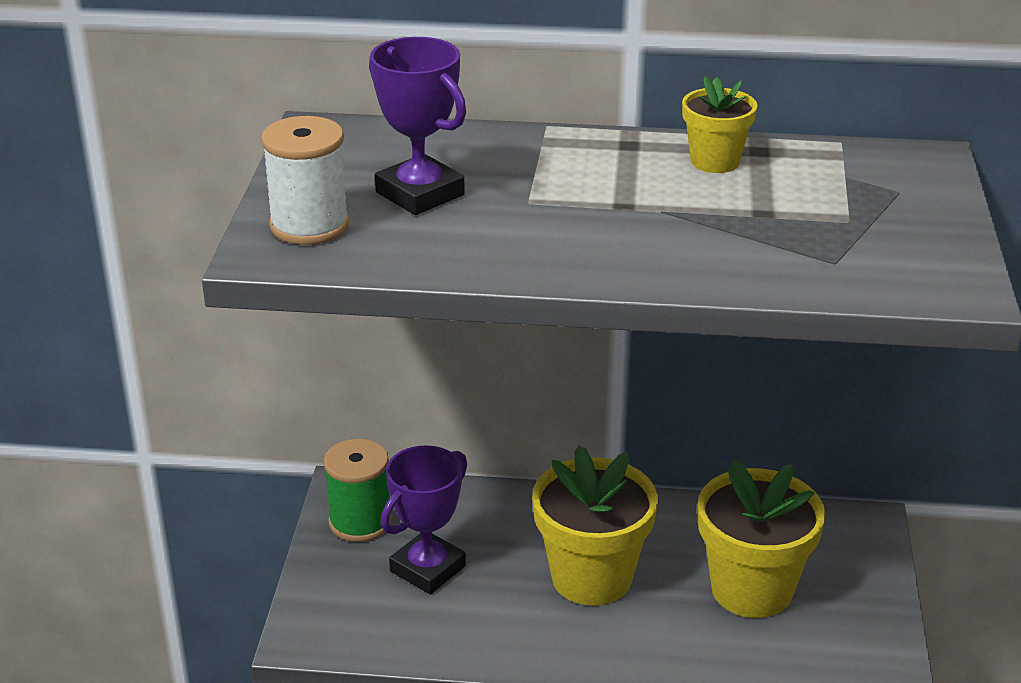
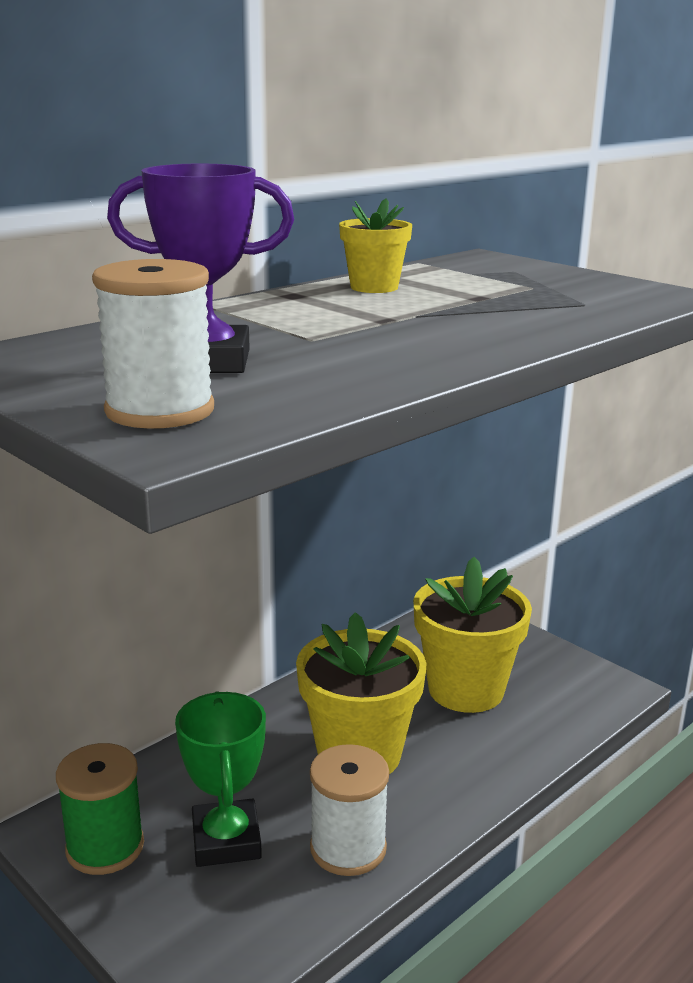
camera: 50 degrees left, 10 degrees down
(428, 569) = (226, 840): purple trophy -> green trophy
(488, 629) = (348, 848): none -> white spool

